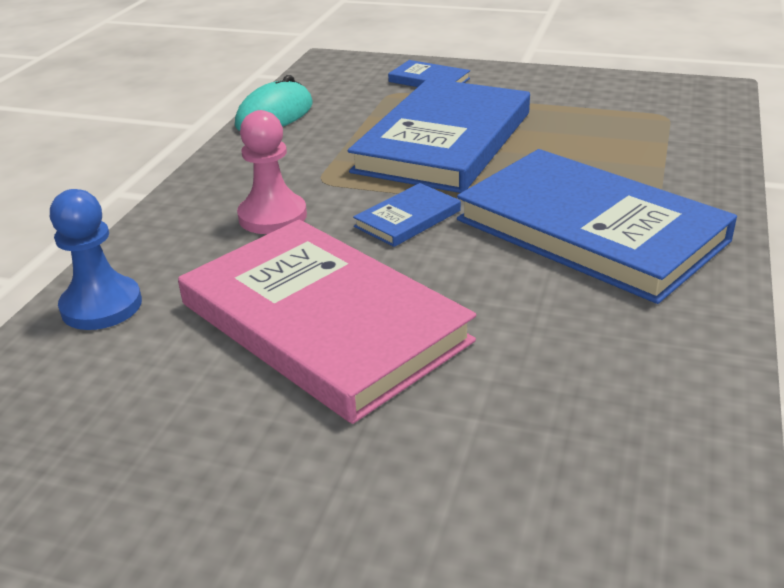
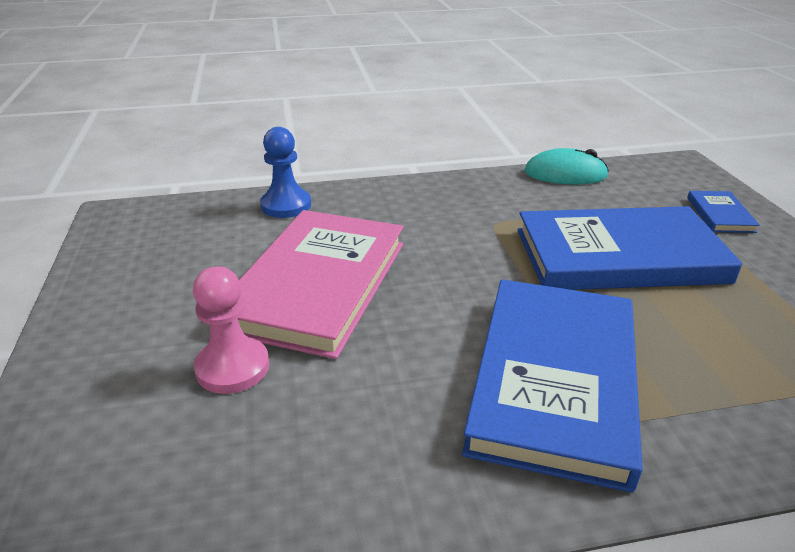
camera: 60 degrees right, 0 degrees up
(272, 216) = (428, 222): pink pawn -> pink pawn (233, 367)
(407, 219) = (478, 276): blue book -> none

